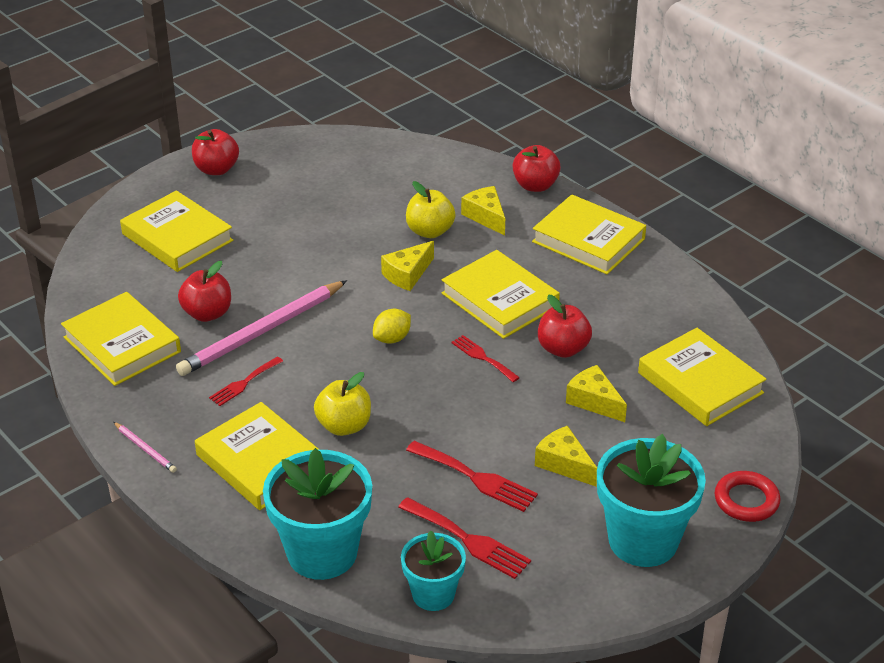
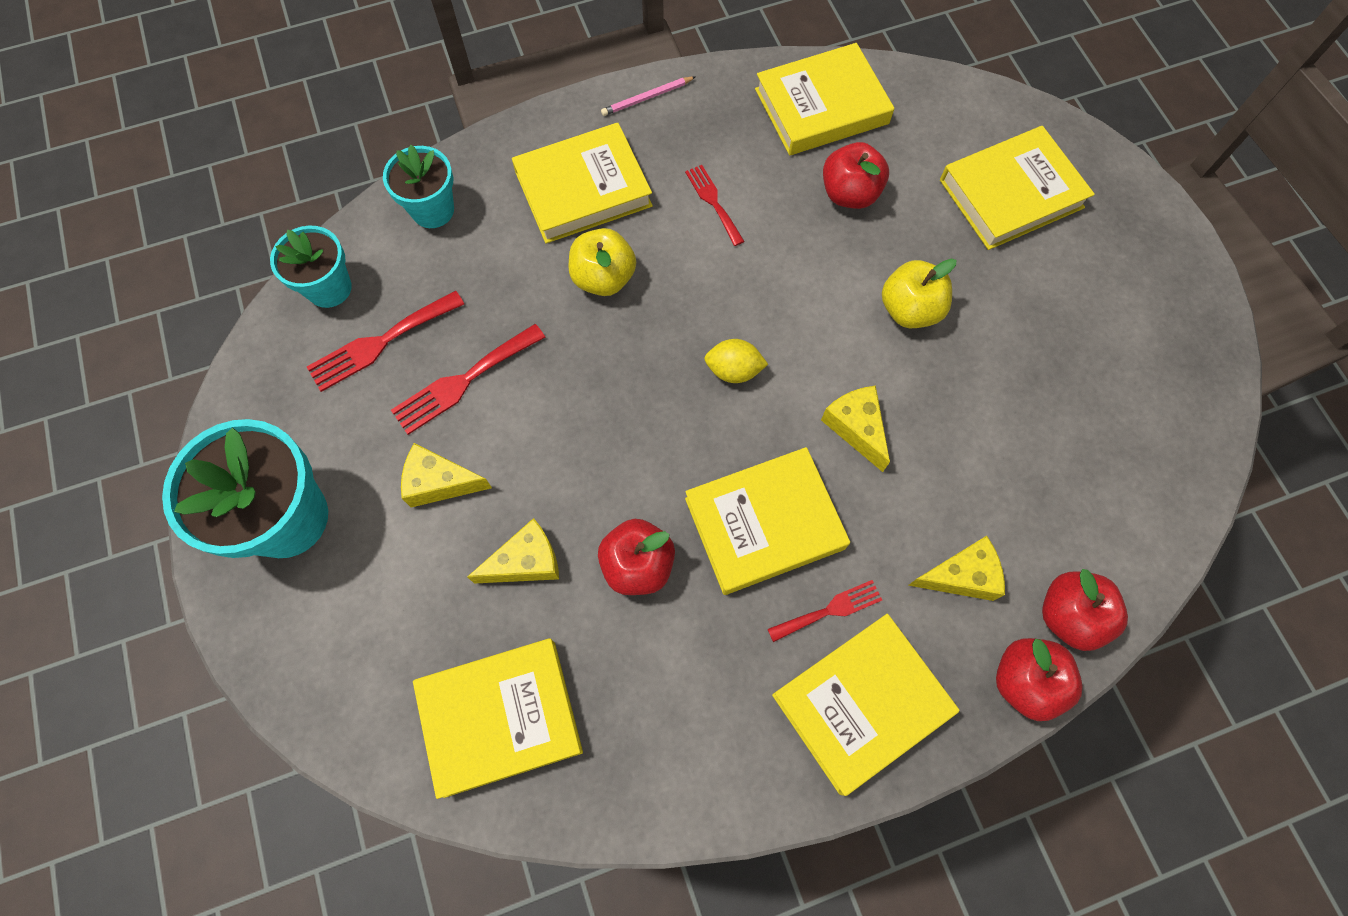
camera: 110 degrees right, 30 degrees up
(216, 169) = (1158, 266): red apple -> red apple (1069, 615)
(262, 332) = (796, 239): pink pencil -> none
(322, 553) = (433, 210): turquoise flower pot -> turquoise flower pot, size x0.59
(392, 338) = (733, 370): yellow lemon -> yellow lemon turned 60 degrees counterclockwise
(430, 231) = (945, 487): yellow apple -> yellow apple (909, 310)
(483, 357) = (659, 461): red fork -> red fork (829, 610)
(564, 464) = (440, 482): yellow cheese -> yellow cheese turned 150 degrees counterclockwise
(746, 500) = (280, 668): red ring -> none

